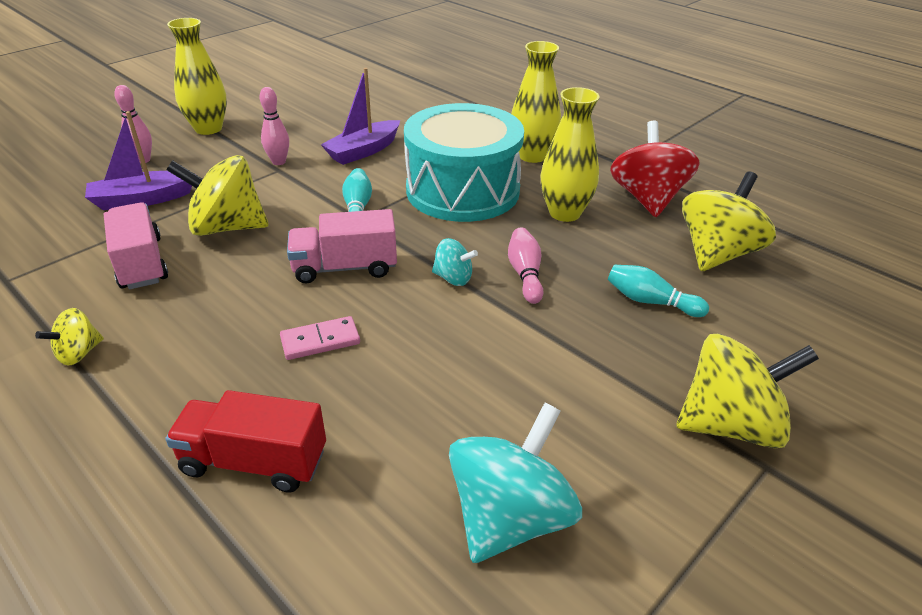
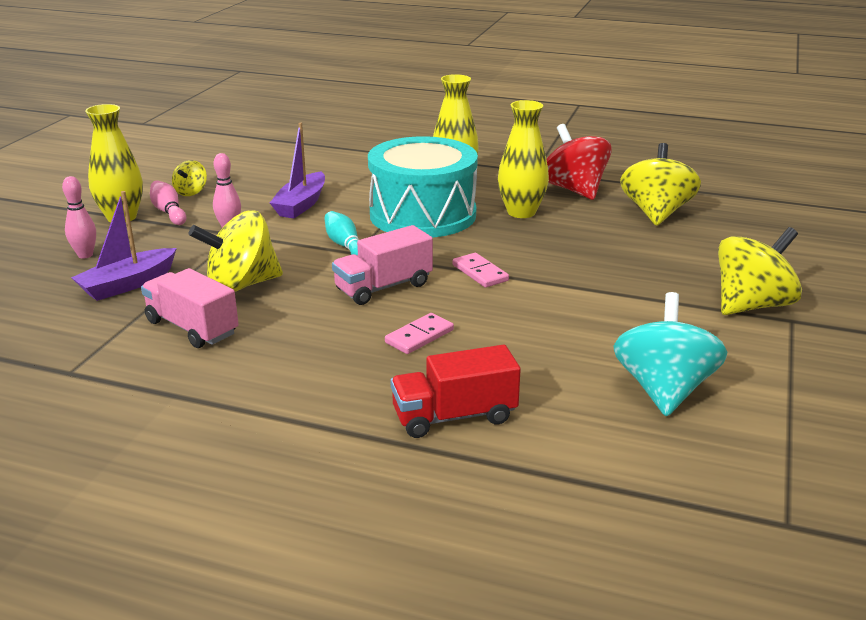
camera: 25 degrees left, 10 degrees down
(79, 353) = (218, 398): yellow spinning top -> yellow spinning top (191, 192)
(453, 278) = (480, 273): turquoise spinning top -> pink domino
(525, 274) = (532, 257): pink bowling pin -> pink bowling pin (169, 212)
(650, 301) = (638, 252): turquoise bowling pin -> none

